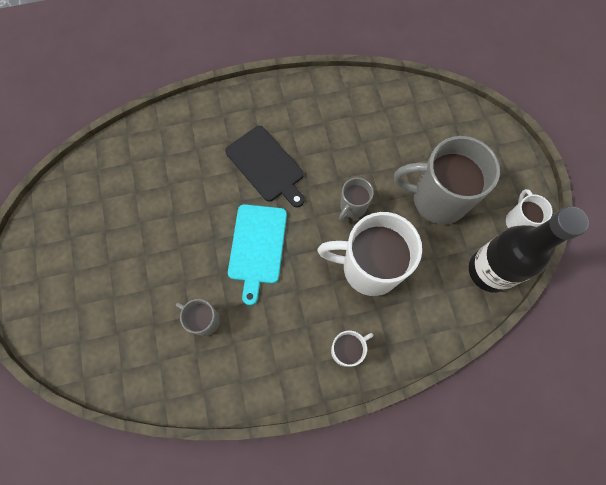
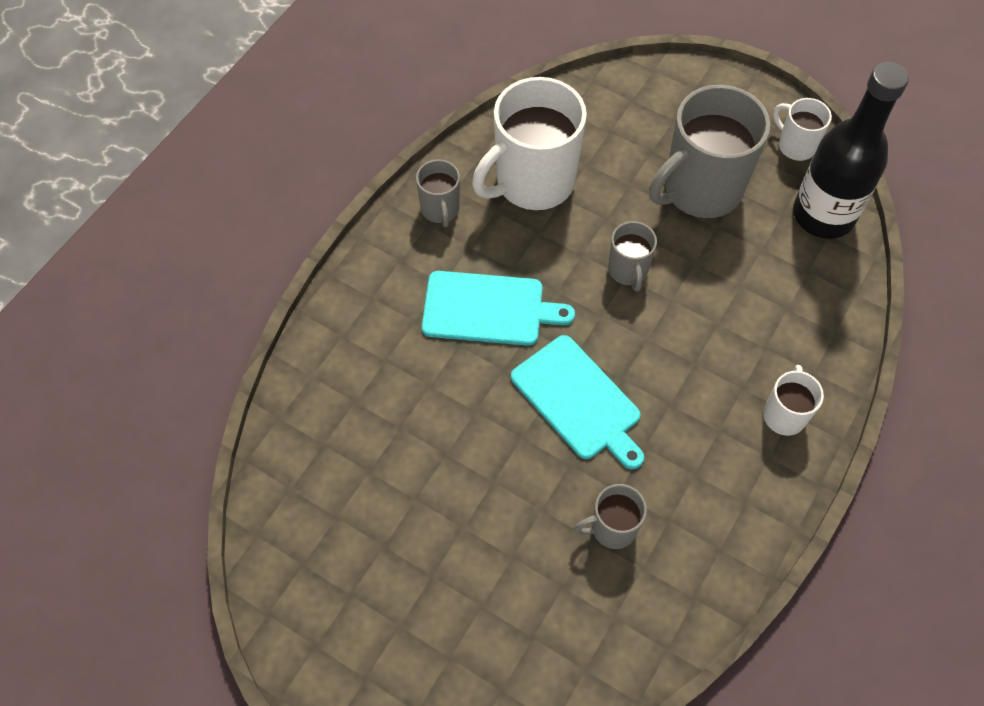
camera: 45 degrees left, 10 degrees down
(266, 165) = (488, 309): black cutting board -> turquoise cutting board
(298, 99) = (440, 209): none -> grey mug
(369, 268) = (713, 315): white mug -> white mug (533, 182)

